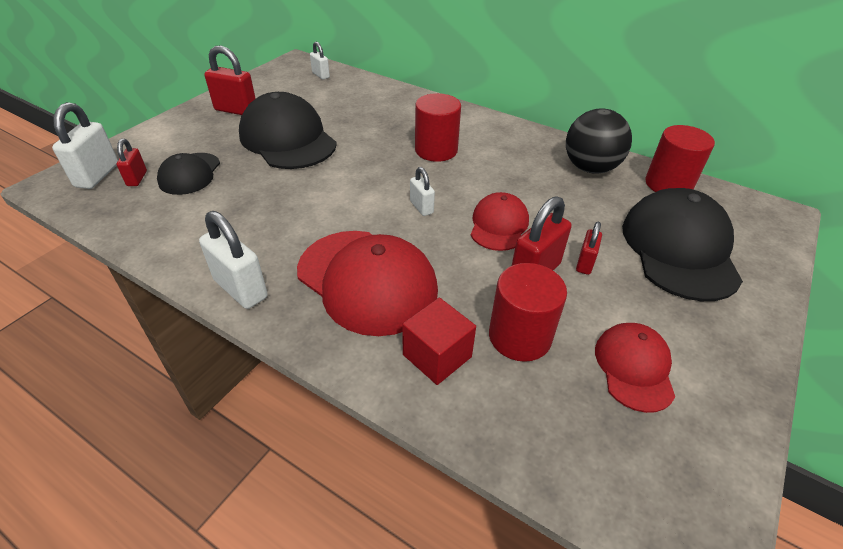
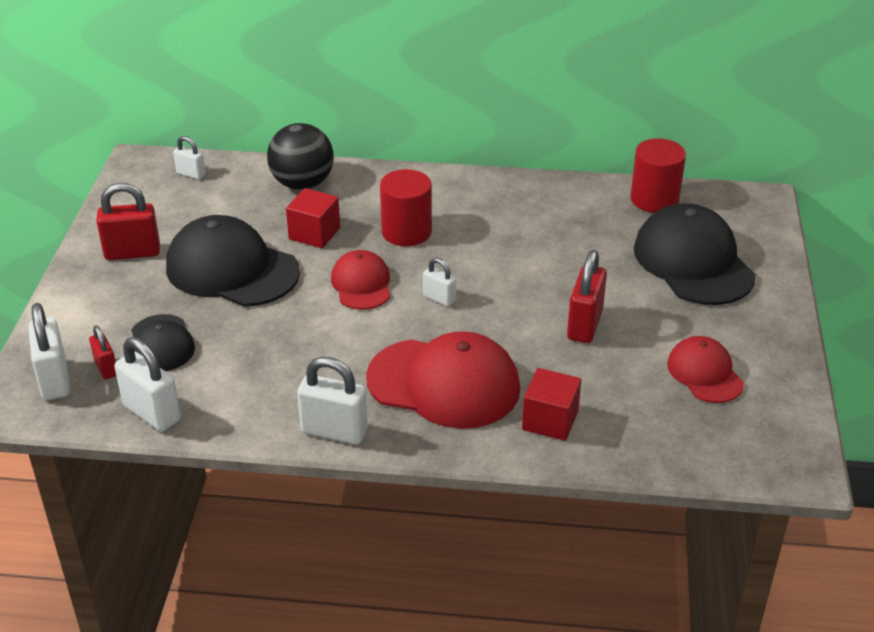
camera: 25 degrees left, 5 degrees down
(129, 222) = (152, 413): none -> white padlock
(367, 132) = (314, 233): none -> red cube
(499, 225) = (525, 292): red cap -> red cap (361, 284)
(519, 336) = (605, 382): red cylinder -> none
(585, 263) = (622, 302): red padlock -> none
(590, 168) = (573, 204): black ball -> black ball (302, 184)

